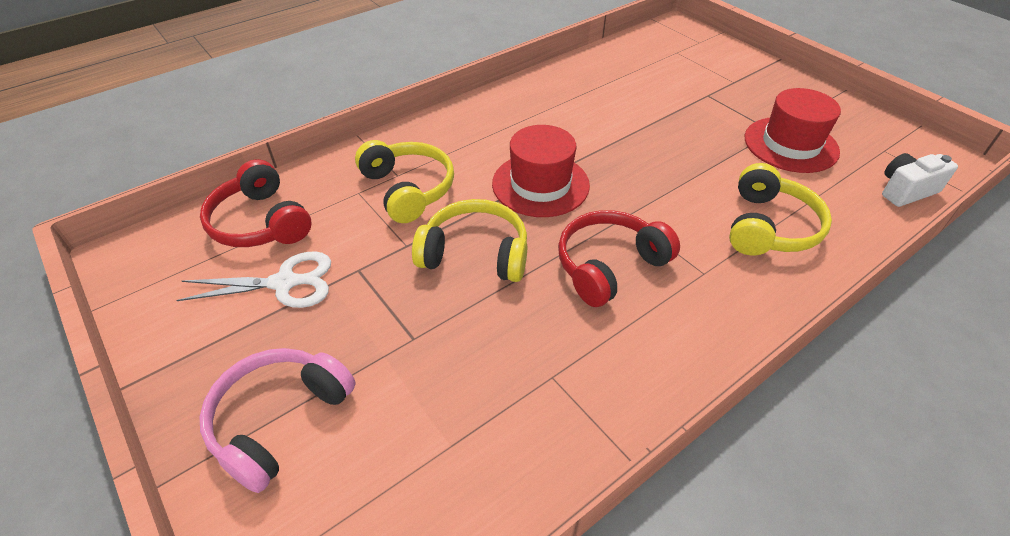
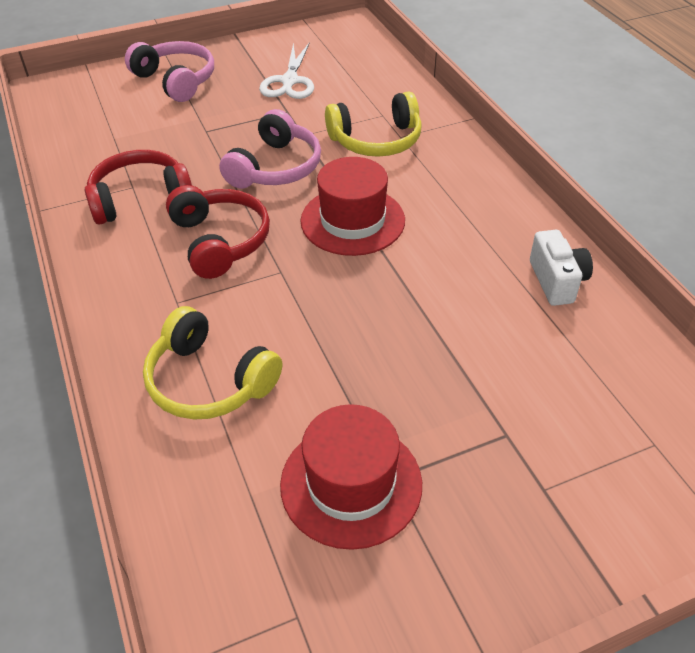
camera: 105 degrees right, 0 degrees up
(260, 222) = (361, 71): red headphones -> red headphones (140, 198)
(475, 253) = (275, 168): yellow headphones -> pink headphones
(905, 190) = (199, 579): white camera -> white camera (557, 281)

